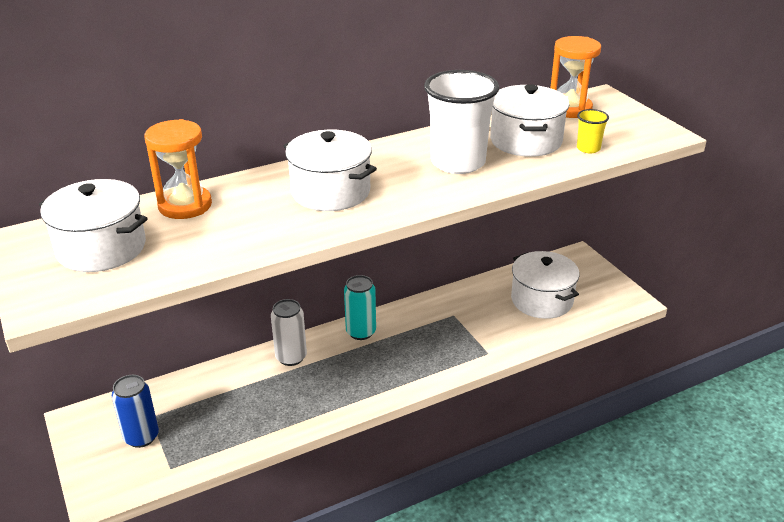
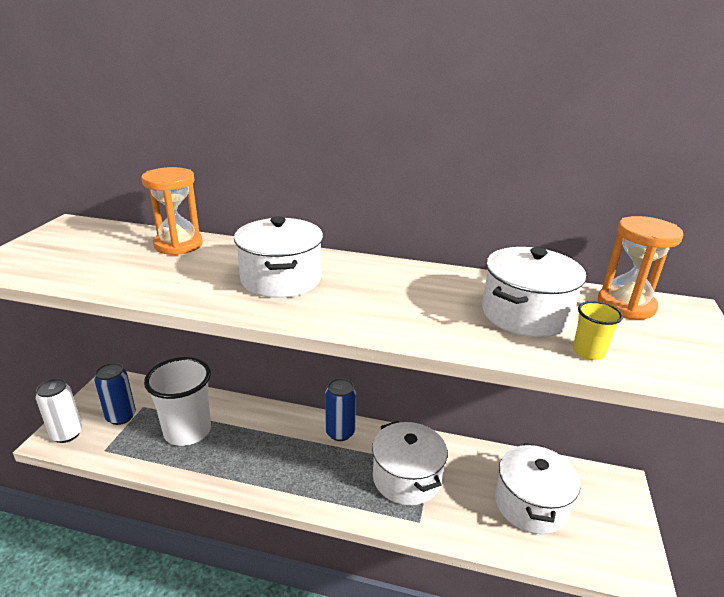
camera: 40 degrees right, 5 degrees down
(101, 248) = (86, 248): white pot -> white pot (406, 478)
(291, 357) = (270, 421): white can -> white can (67, 434)
(361, 332) = (340, 432): turquoise can -> blue can
(458, 162) = (424, 304): white cup -> white cup (187, 431)

